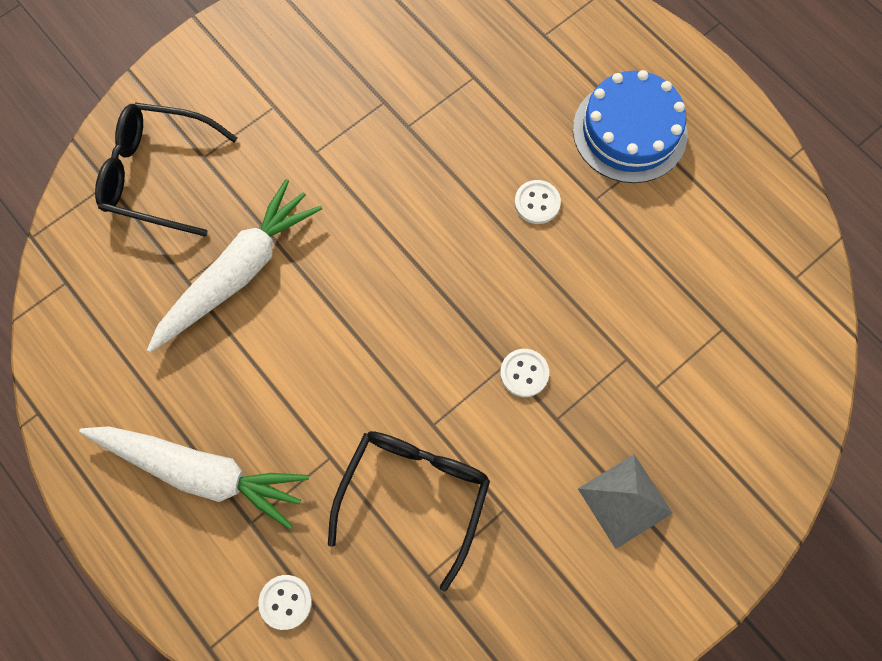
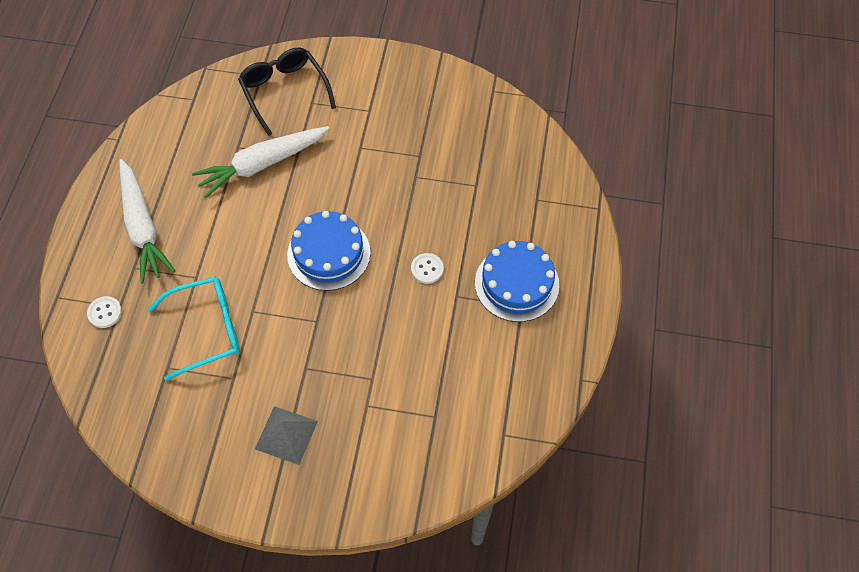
camera: 50 degrees right, 10 degrees down
(238, 272) = (262, 164): white carrot -> white carrot turned 150 degrees clockwise
(414, 496) = (206, 330): black glasses -> turquoise glasses
(428, 288) = (329, 253): none -> blue cake
(524, 373) = (319, 333): white button -> none

